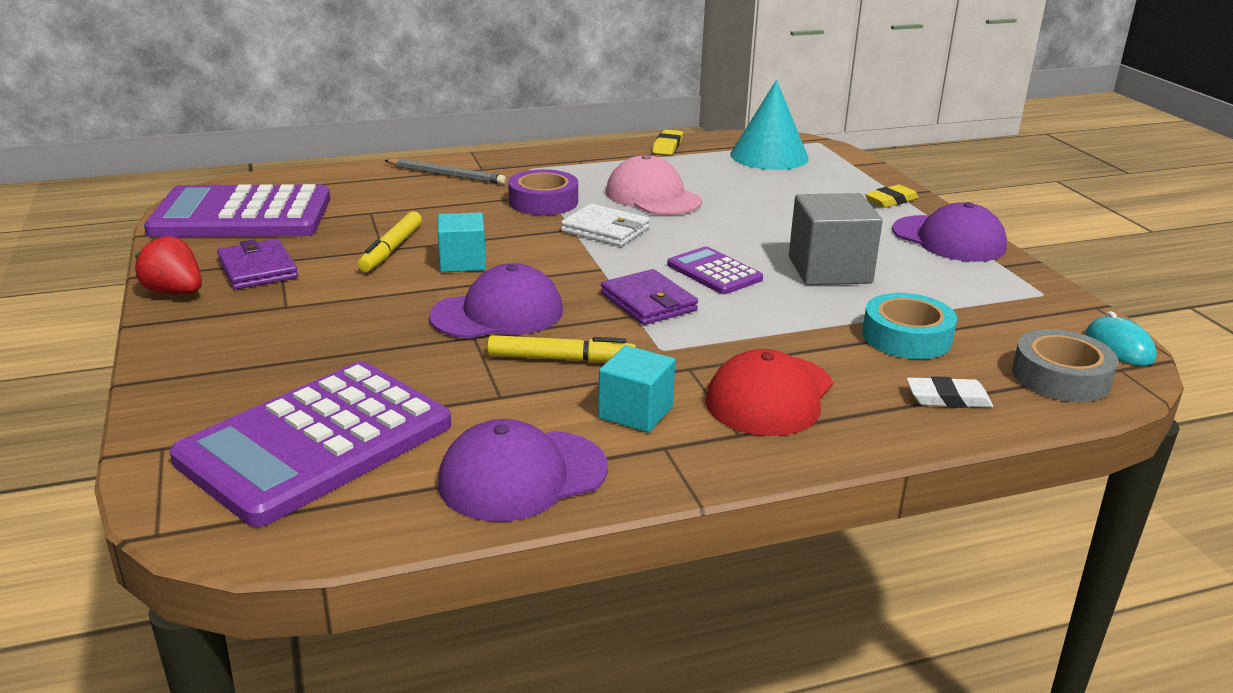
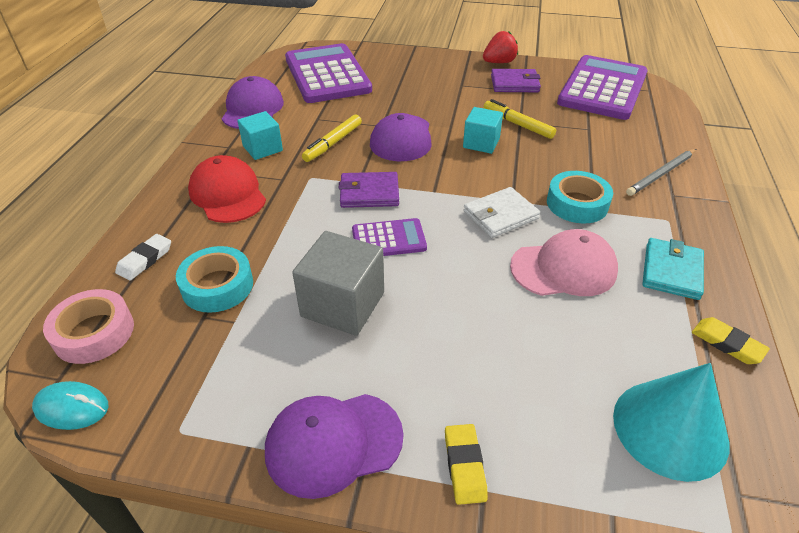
camera: 120 degrees right, 15 degrees up
(543, 202) = (577, 204): purple tape -> turquoise tape
(605, 163) = (671, 271): none -> turquoise wallet
(1060, 377) = (94, 333): grey tape -> pink tape

